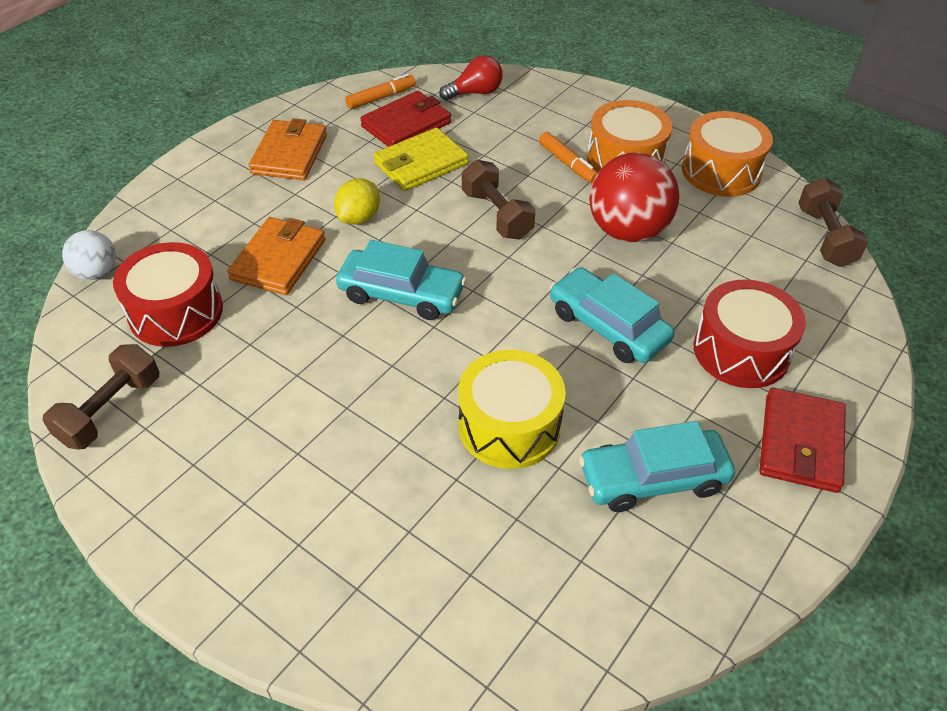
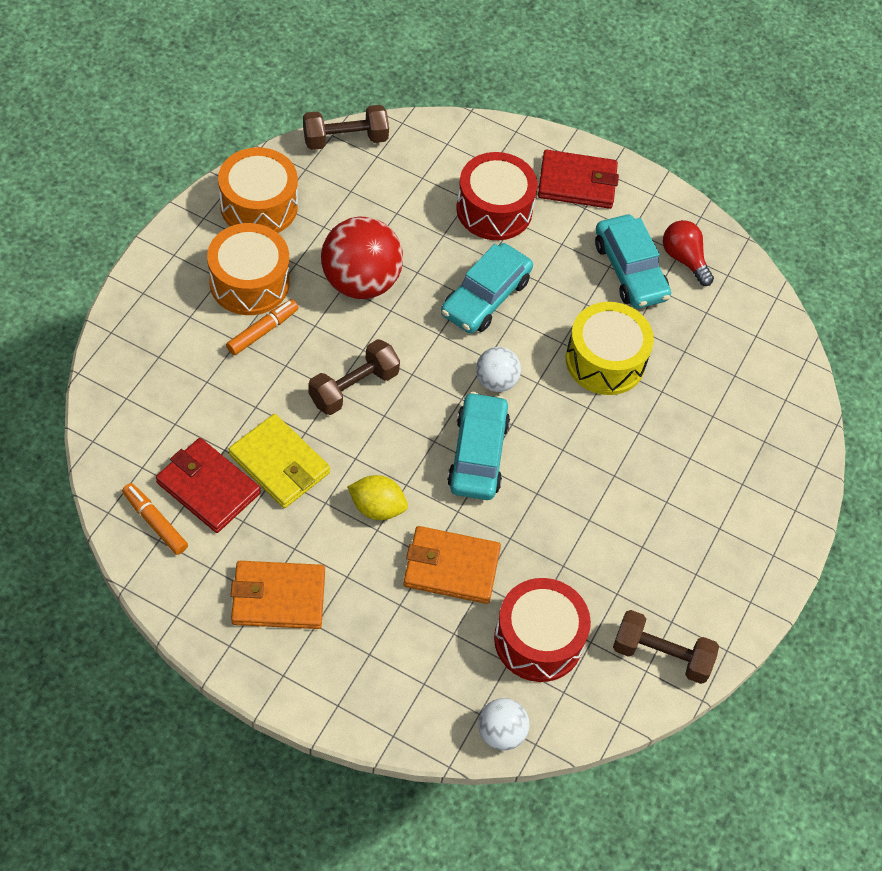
camera: 105 degrees left, 10 degrees up
(475, 93) = (136, 425): red light bulb -> red light bulb (684, 259)
(491, 320) = (496, 381): none -> white ball

